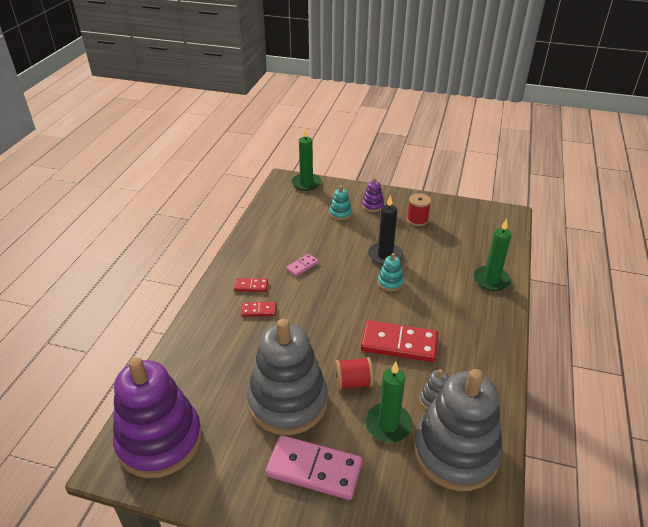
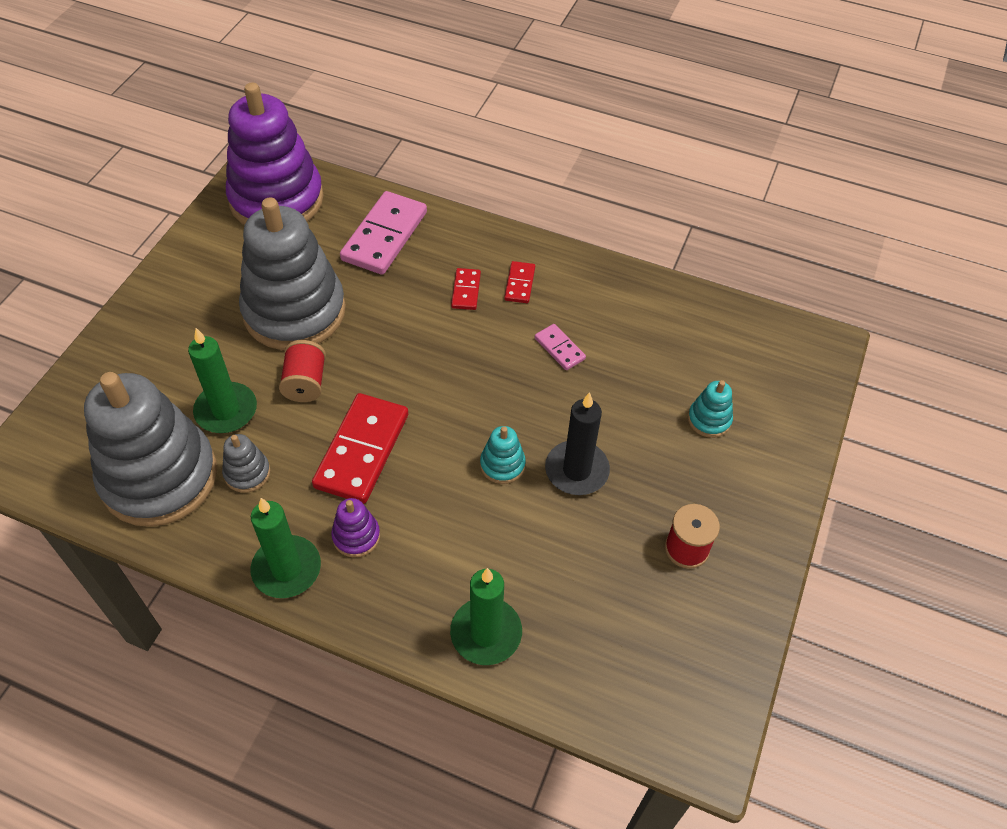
camera: 95 degrees right, 15 degrees up
(306, 183) = (813, 377): green candle -> green candle (286, 569)
(314, 469) = (191, 328): pink domino -> pink domino (385, 236)
(372, 205) = (737, 477): purple stacking toy -> purple stacking toy (356, 536)

